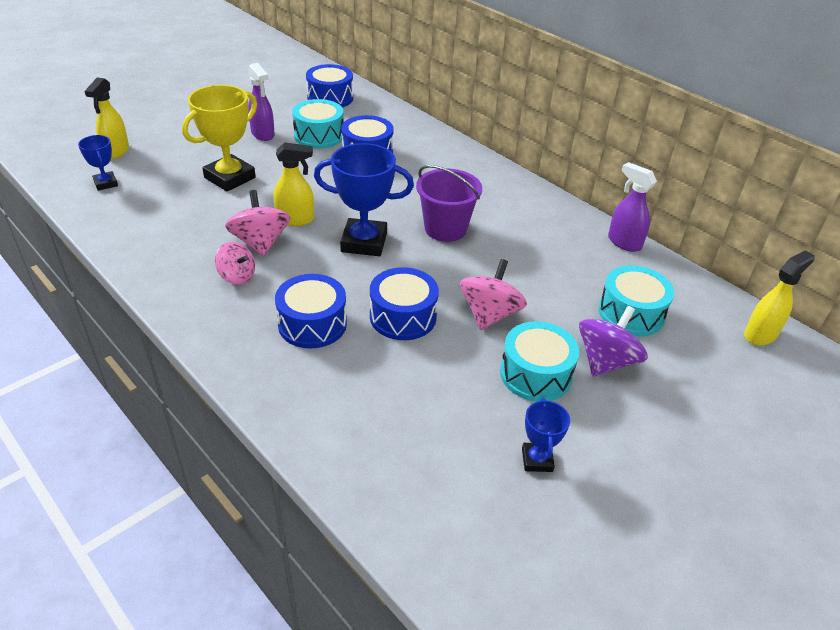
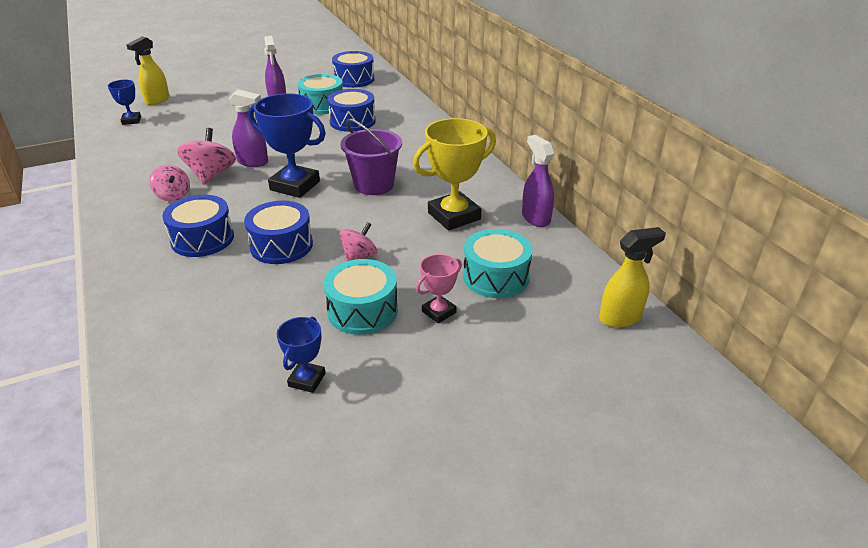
camera: 20 degrees right, 5 degrees down
(230, 178) = (226, 127): yellow trophy -> yellow trophy (454, 216)
(296, 219) = (253, 162): yellow spray bottle -> purple spray bottle
(489, 314) = (359, 256): pink spinning top -> pink spinning top, size x0.65
(606, 361) = (439, 312): purple spinning top -> pink trophy

